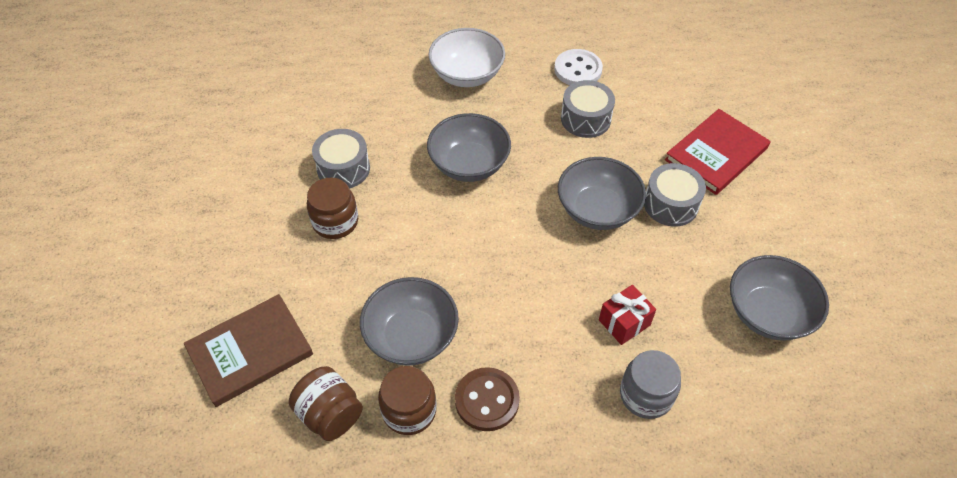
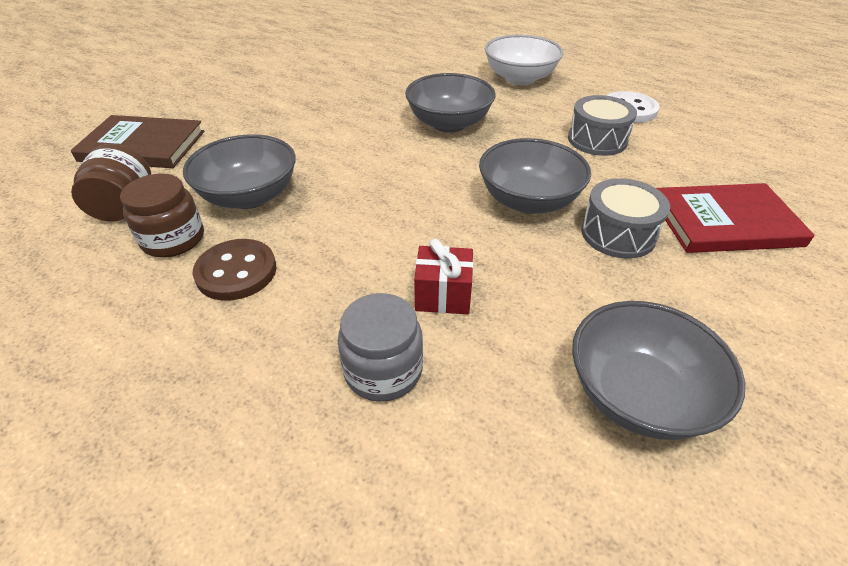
camera: 40 degrees right, 10 degrees down
(335, 222) = (303, 110): brown jar -> none
(343, 169) = (352, 88): grey drum -> none

